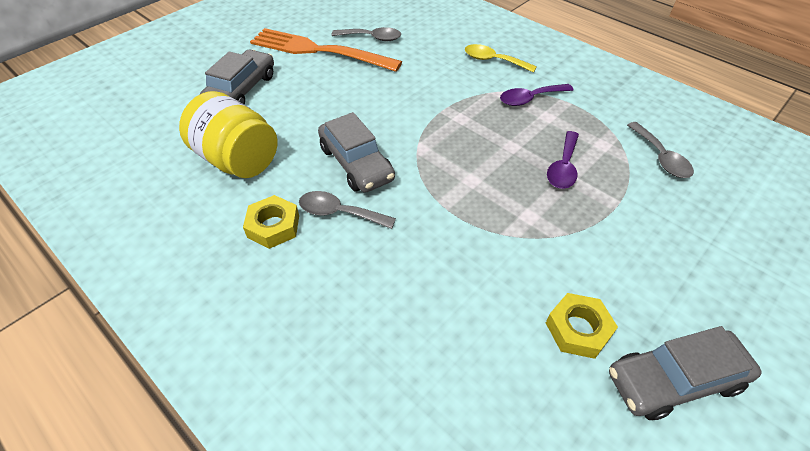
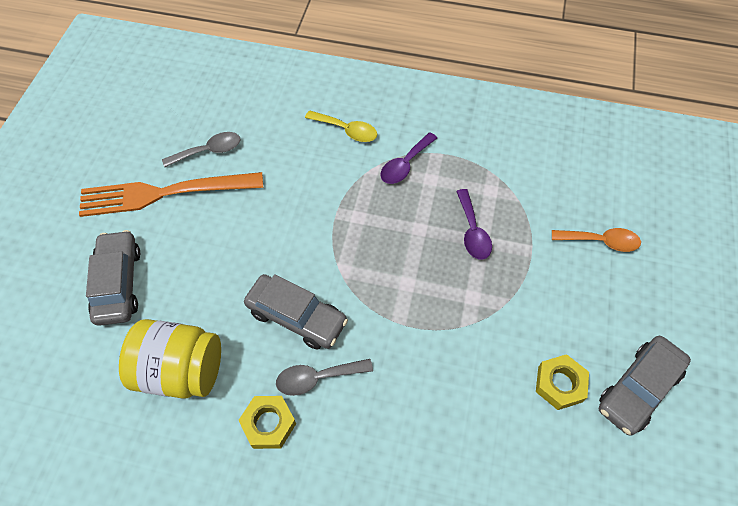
camera: 30 degrees left, 10 degrees up
(493, 61) = (346, 130): yellow spoon -> yellow spoon turned 150 degrees counterclockwise
(660, 157) = (540, 183): grey spoon -> none
(703, 228) = (601, 241): none -> orange spoon

